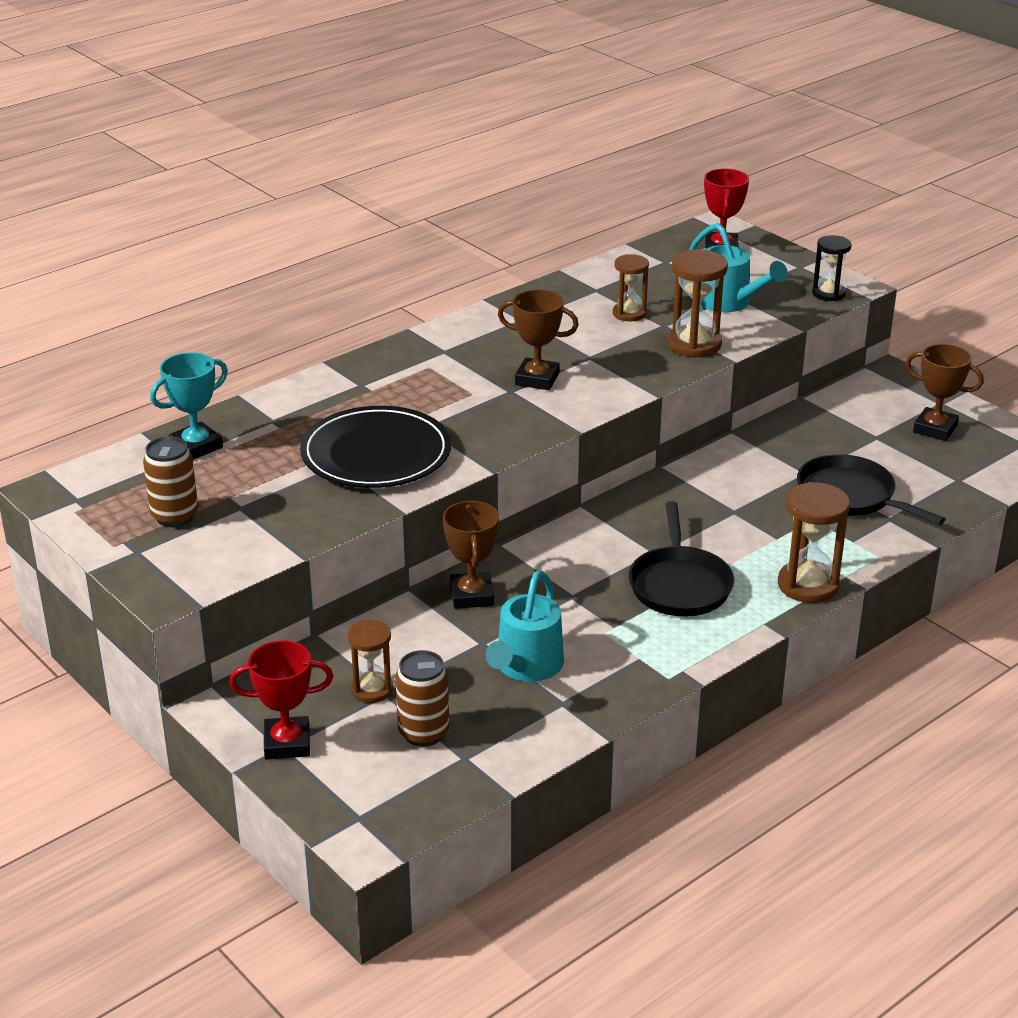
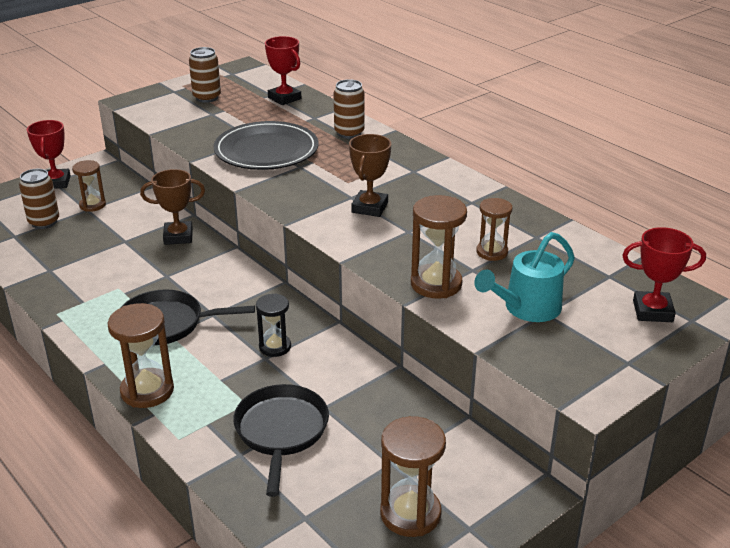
camera: 90 degrees right, 0 degrees up
(196, 446) = (284, 98): turquoise trophy -> red trophy
(329, 393) = (349, 133): none -> brown can
(525, 667) = (92, 256): turquoise watering can -> none
(828, 293) = (565, 377): black hourglass -> black hourglass (275, 347)
(850, 496) = (281, 431): black pan -> black pan turned 45 degrees counterclockwise
(935, 429) = (410, 514): brown trophy -> brown hourglass

